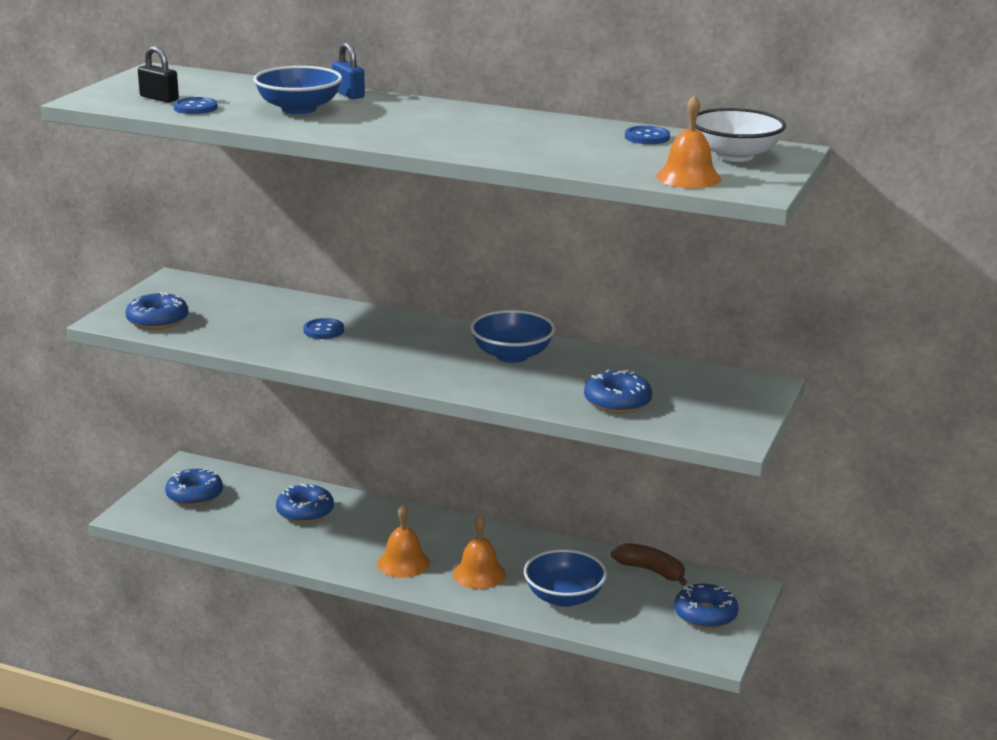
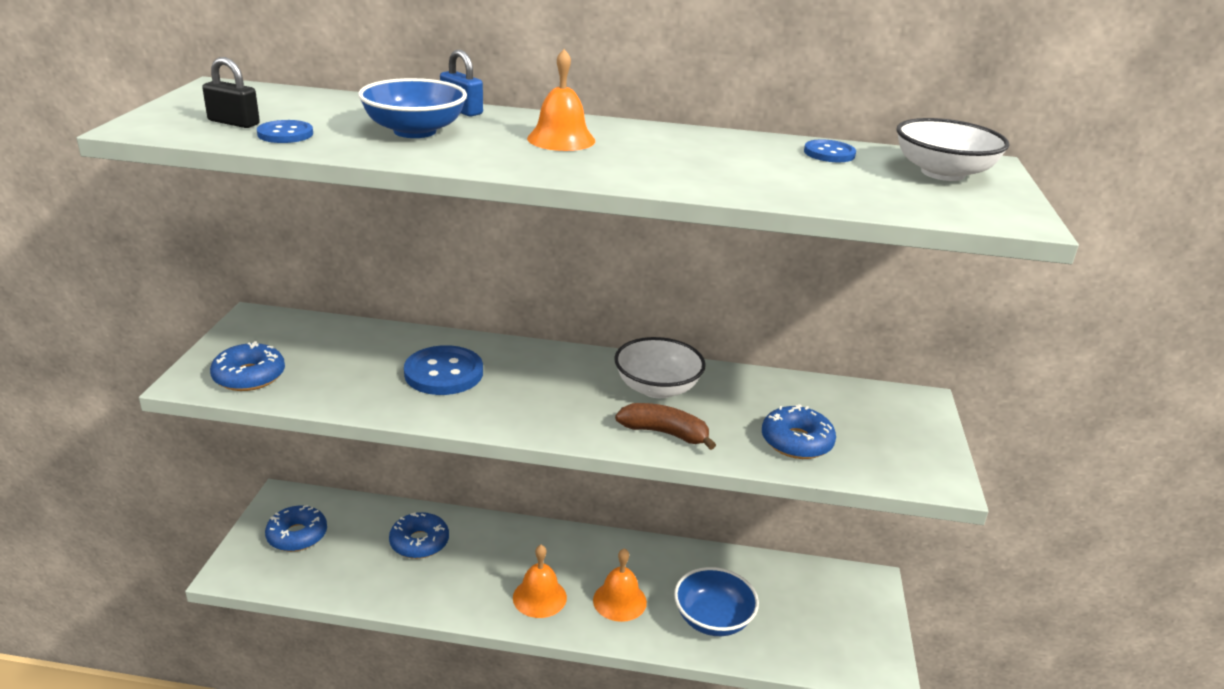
camera: 15 degrees left, 5 degrees up
(323, 330) = (444, 373): blue button -> blue button, size x1.76
(512, 355) = (657, 388): blue bowl -> white bowl
(651, 571) = (778, 571): brown banana -> brown banana (664, 433)
(688, 177) = (929, 206): orange bell -> orange bell (561, 139)
(705, 615) = (852, 621): blue donut -> none

